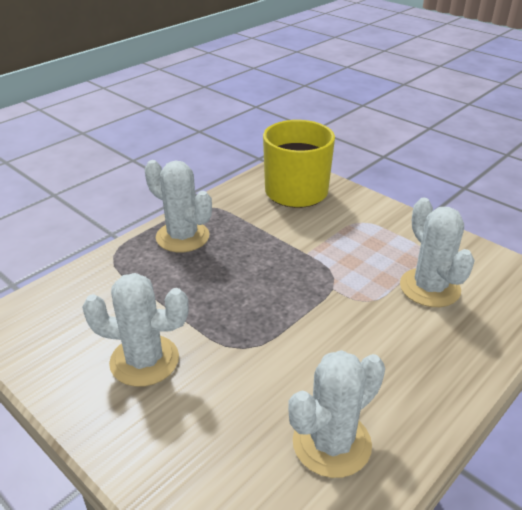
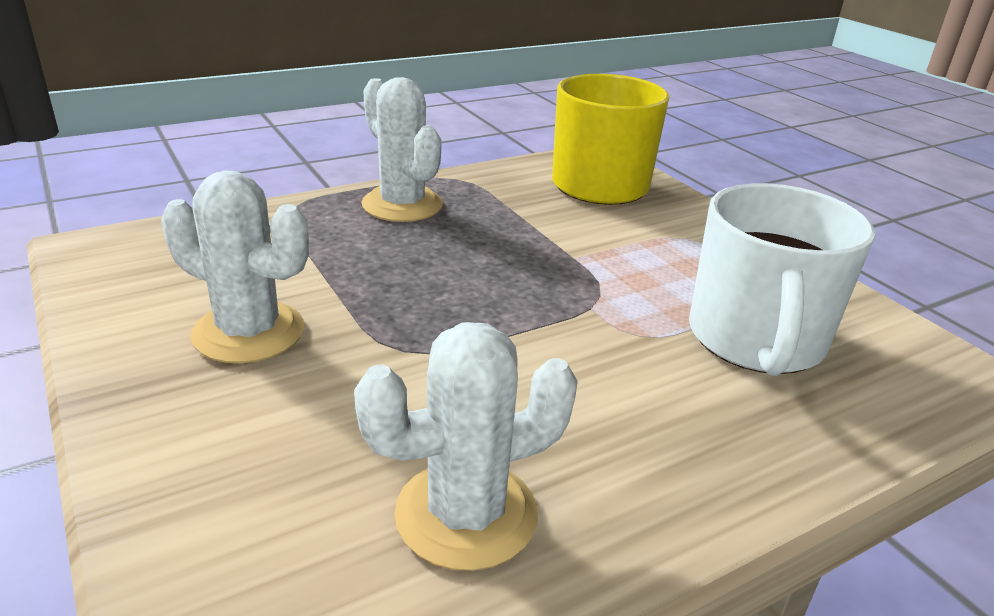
camera: 15 degrees right, 5 degrees down
(429, 288) = (756, 340): white cactus -> white mug

